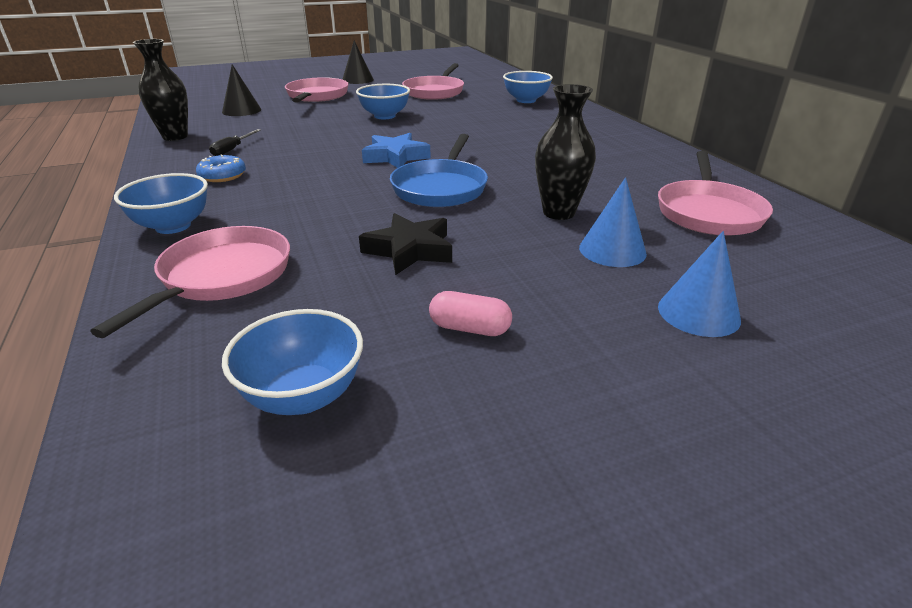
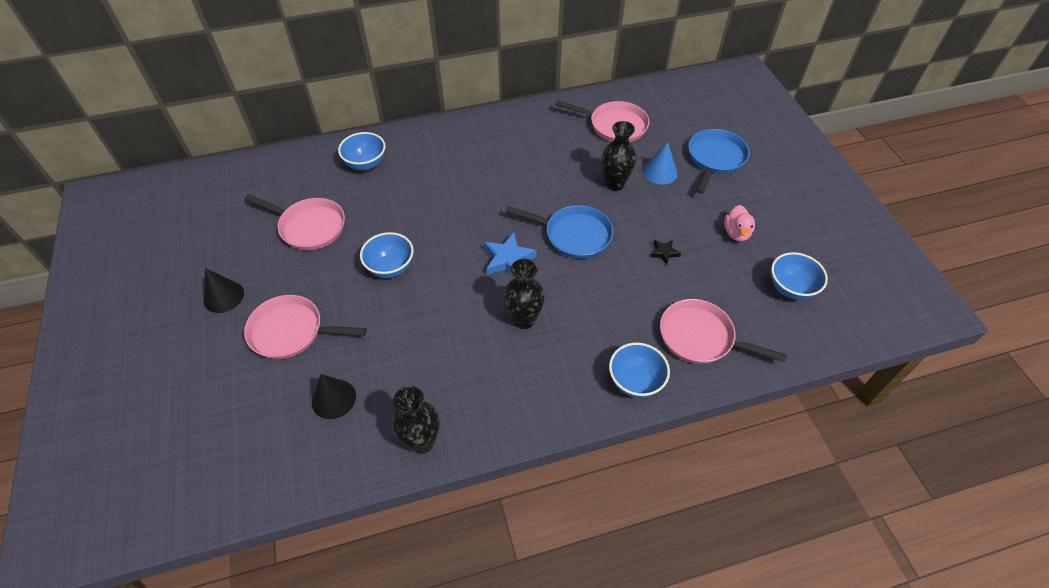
camera: 85 degrees left, 20 degrees up
(222, 176) = (540, 372): blue donut -> none
(232, 149) = (473, 379): black screwdriver -> none
(301, 166) = (524, 320): none -> black vase
(410, 250) = (664, 253): black star -> black star, size x0.56
(470, 328) = (736, 233): pink capsule -> pink duck
(698, 313) = (715, 159): blue cone -> blue pan

